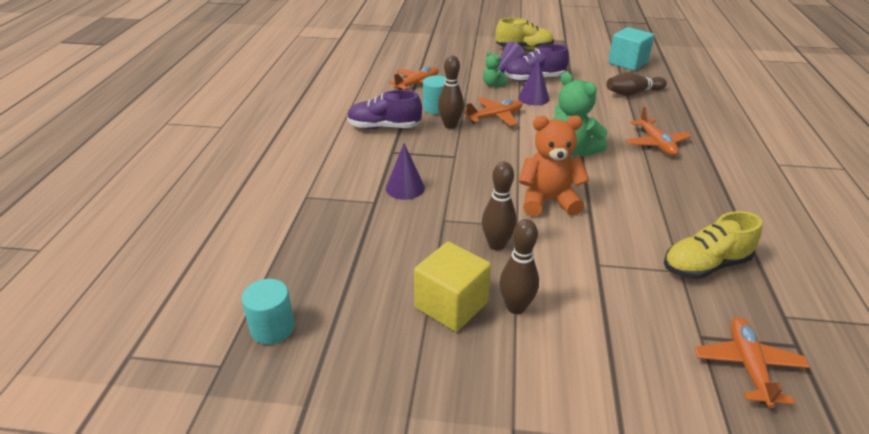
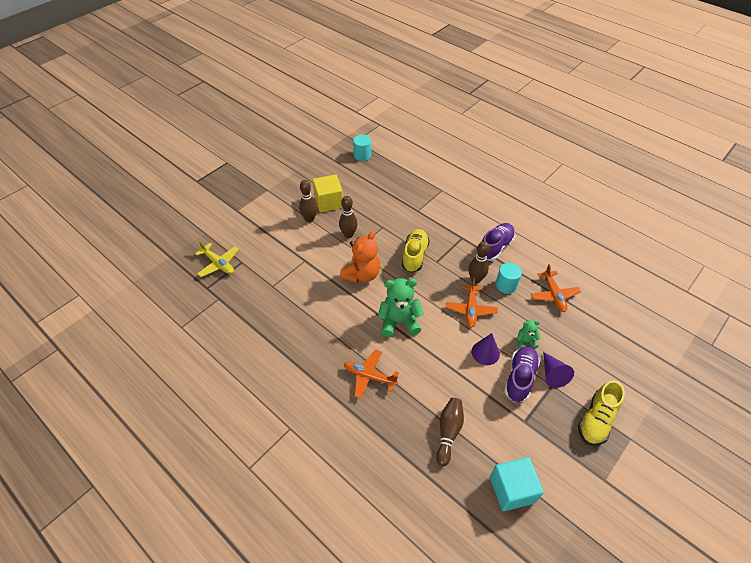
camera: 125 degrees right, 15 degrees up
(405, 188) = (421, 226): purple cone -> none
(705, 265) = (266, 298): yellow shoe -> yellow shoe (414, 256)
(747, 366) = (219, 264): orange plane -> yellow plane

